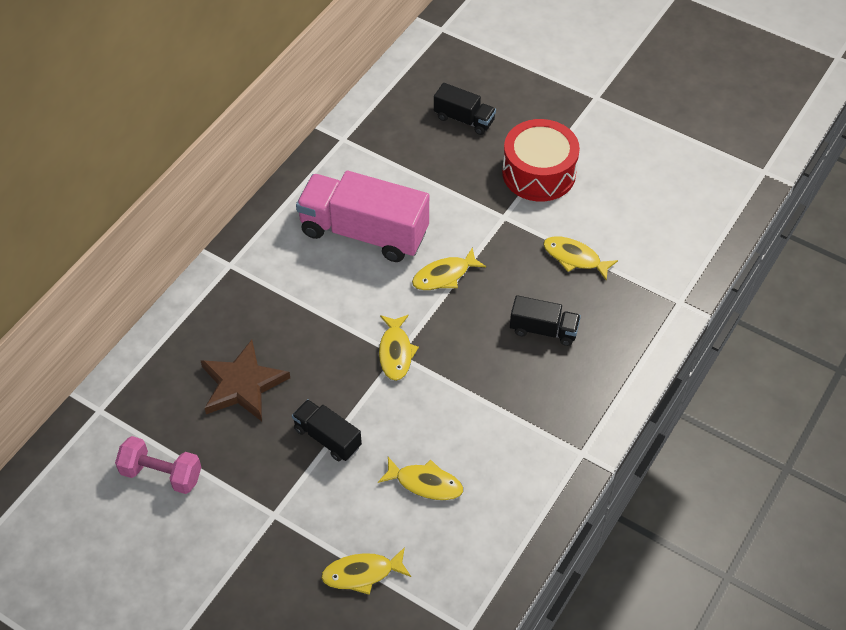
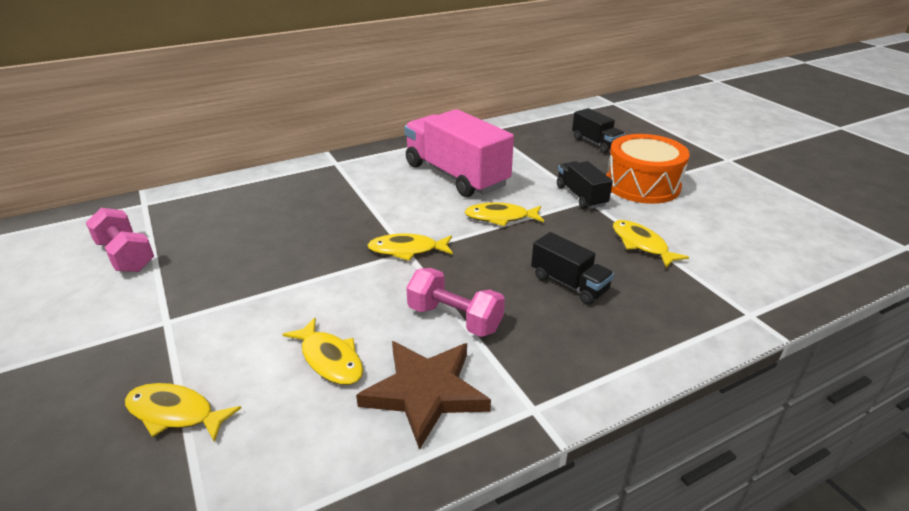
camera: 30 degrees right, 20 degrees down
(242, 384) = (259, 226): brown star -> brown star (425, 392)
(327, 438) = (281, 285): black truck -> black truck (581, 196)
(395, 352) = (407, 250): yellow fish -> yellow fish turned 60 degrees clockwise
(484, 405) = (454, 319): none -> pink dumbbell
(539, 173) = (642, 185): red drum -> orange drum

